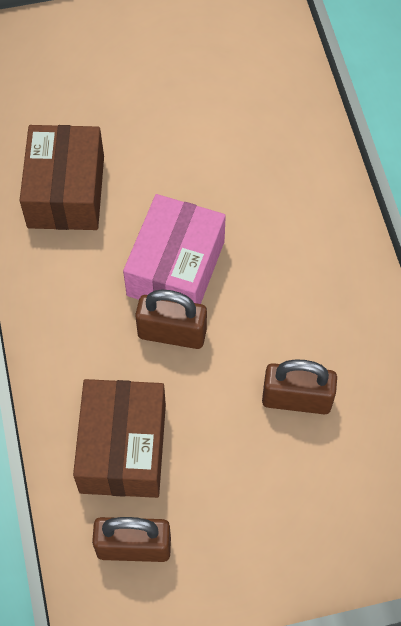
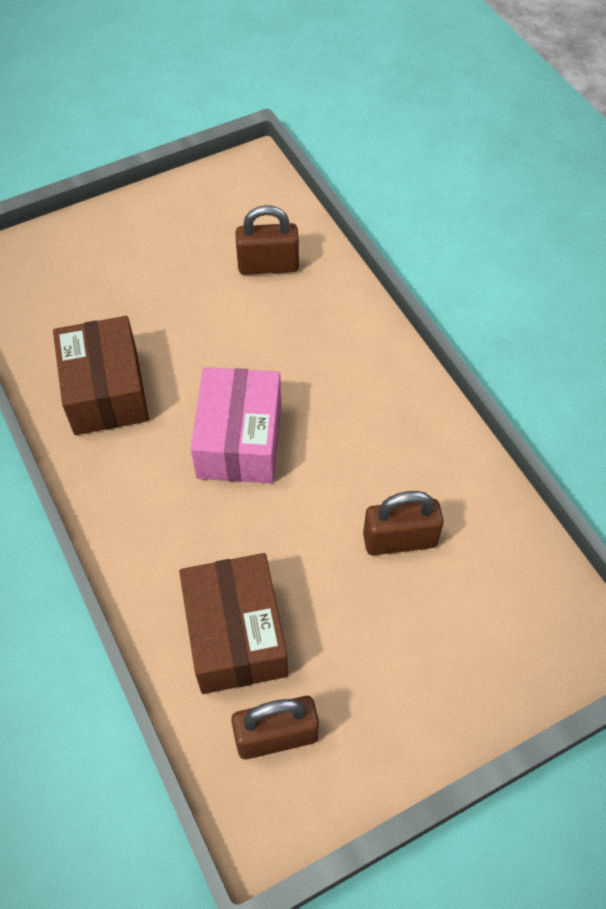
camera: 15 degrees left, 5 degrees down
(172, 333) = (254, 505): brown padlock -> brown padlock (268, 266)

